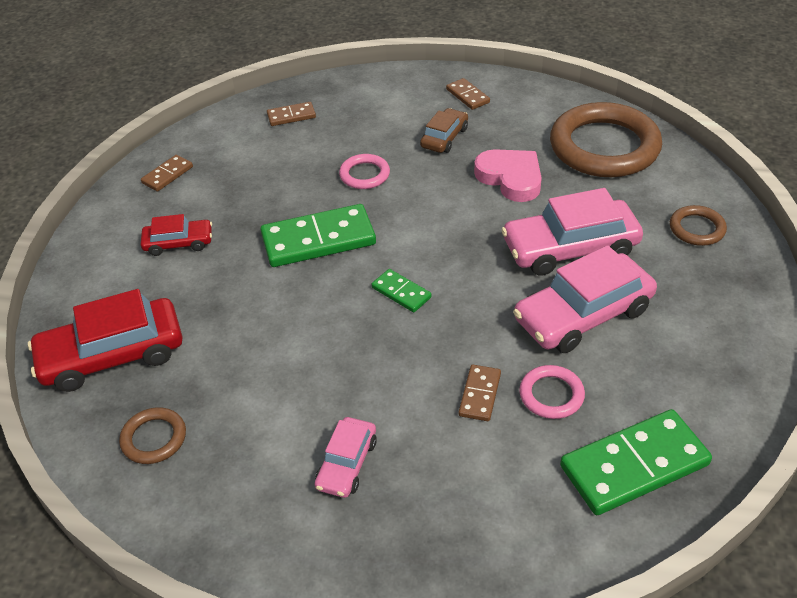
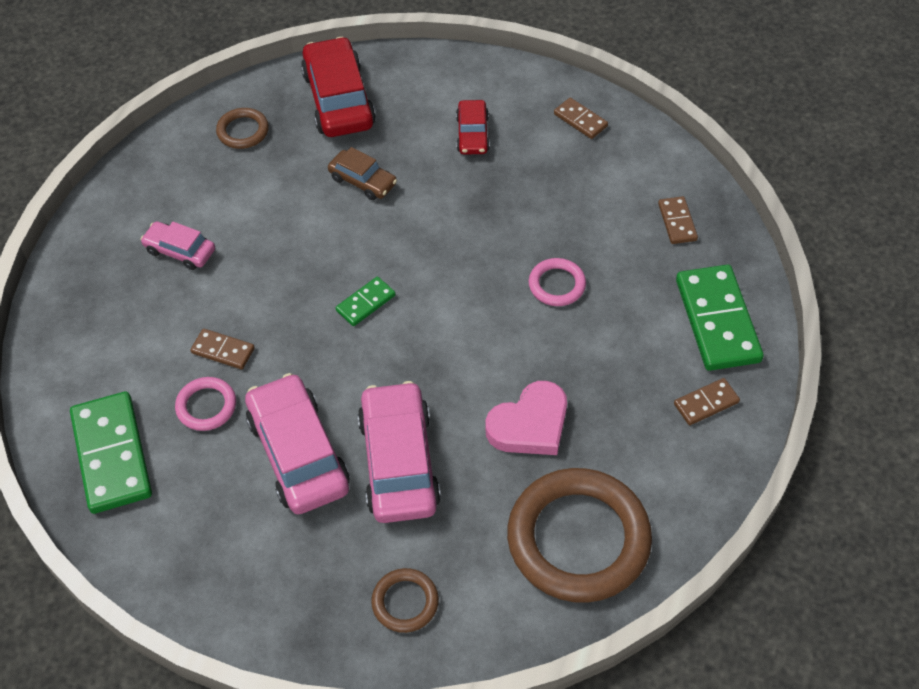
camera: 95 degrees right, 10 degrees up
(318, 240) = (456, 241): green domino -> green domino (717, 320)
(444, 138) = (617, 367): brown car -> brown car (362, 181)

